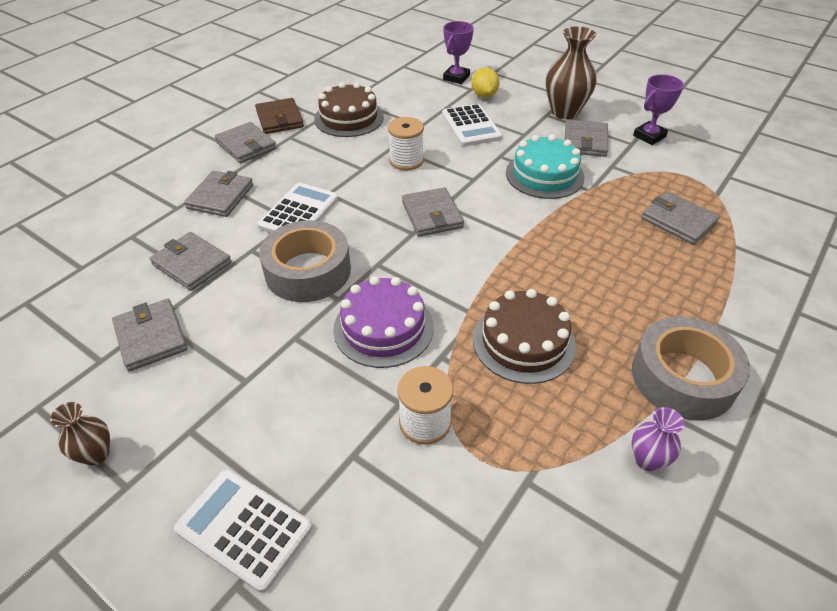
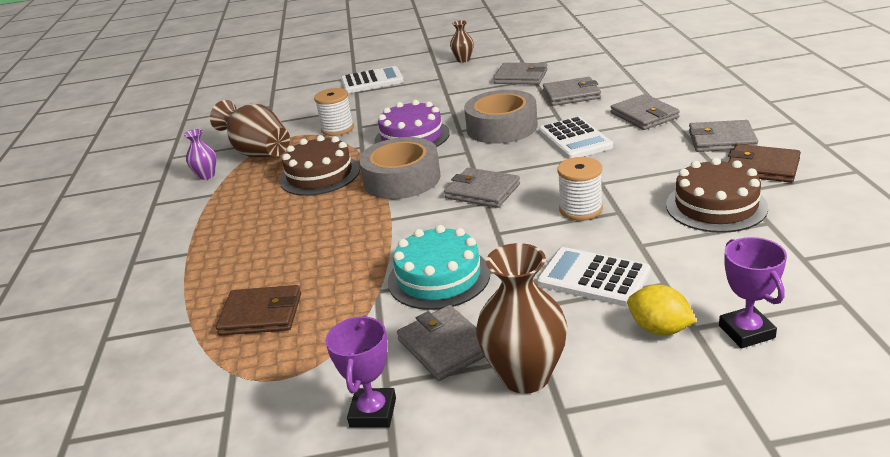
camera: 140 degrees right, 15 degrees down
(554, 456) = (258, 153): none -> brown vase
(678, 221) = (261, 314): grey wallet -> brown wallet
(682, 377) = (201, 214): grey tape -> grey tape (402, 179)

